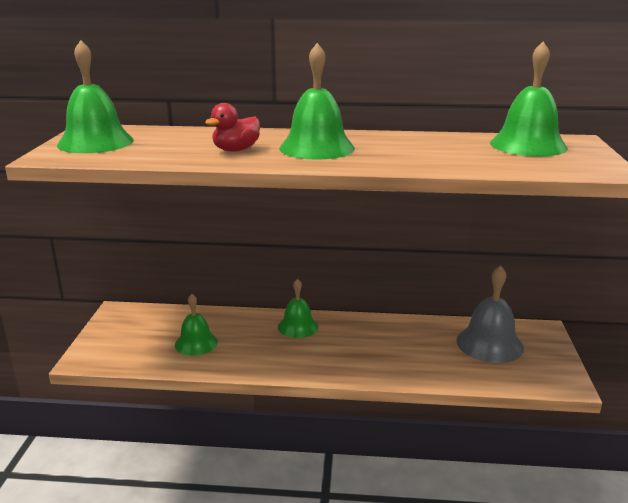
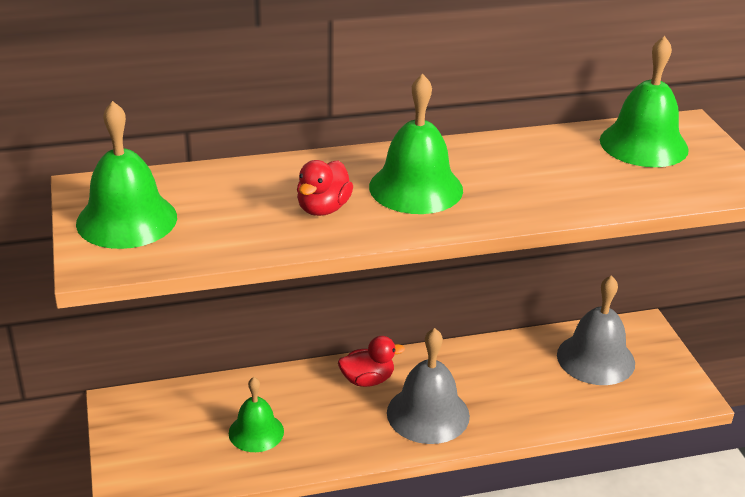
camera: 20 degrees left, 10 degrees up
(298, 326) = (367, 380): green bell -> red duck
(330, 355) = (428, 414): none -> grey bell

